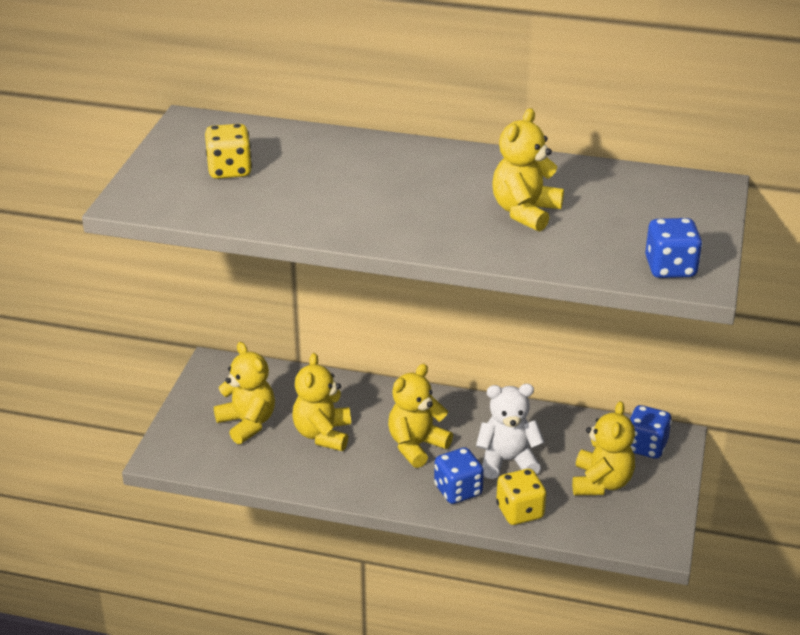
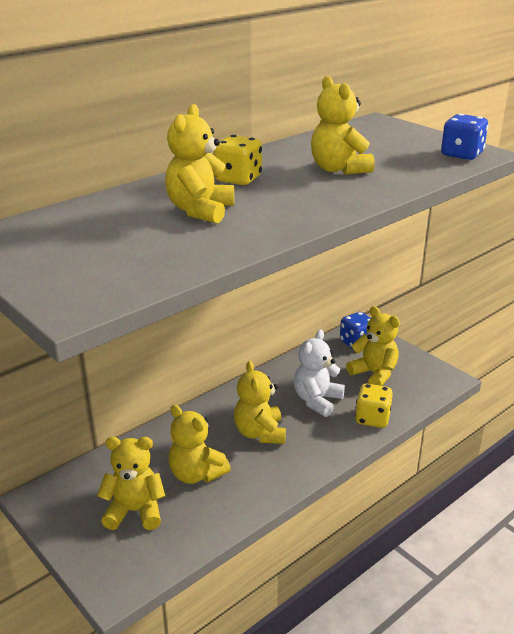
camera: 55 degrees left, 5 degrees down
(229, 170) = (103, 245): yellow dice -> yellow dice (238, 179)
(339, 182) = (200, 211): none -> yellow teddy bear
(458, 490) = (326, 436): blue dice -> none

